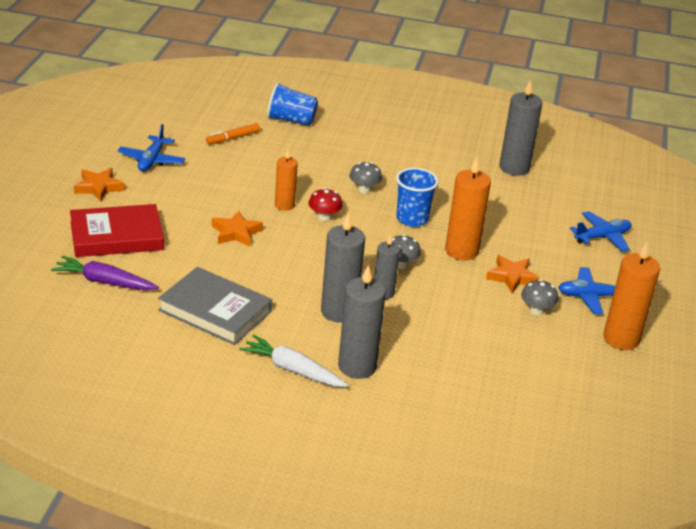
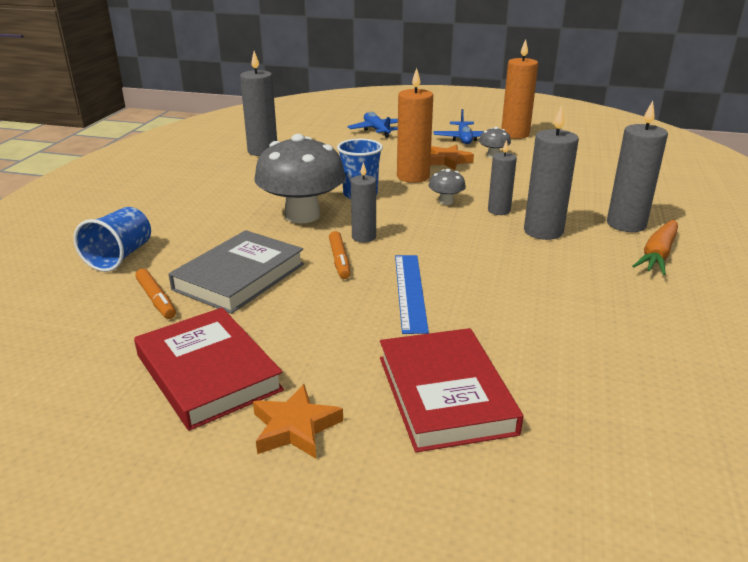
camera: 85 degrees left, 5 degrees down
(104, 282) = (572, 397): purple carrot -> none
(151, 160) = (208, 372): blue plane -> red book
(215, 311) = (586, 301): grey book -> grey book (239, 277)
(236, 233) = (410, 291): orange star -> blue ruler
(284, 205) = (339, 260): orange candle -> orange marker
(292, 369) = (658, 255): white carrot -> orange carrot
(324, 217) = (364, 237): red mushroom -> grey candle
(364, 189) = (302, 215): grey mushroom -> grey mushroom, size x2.30

